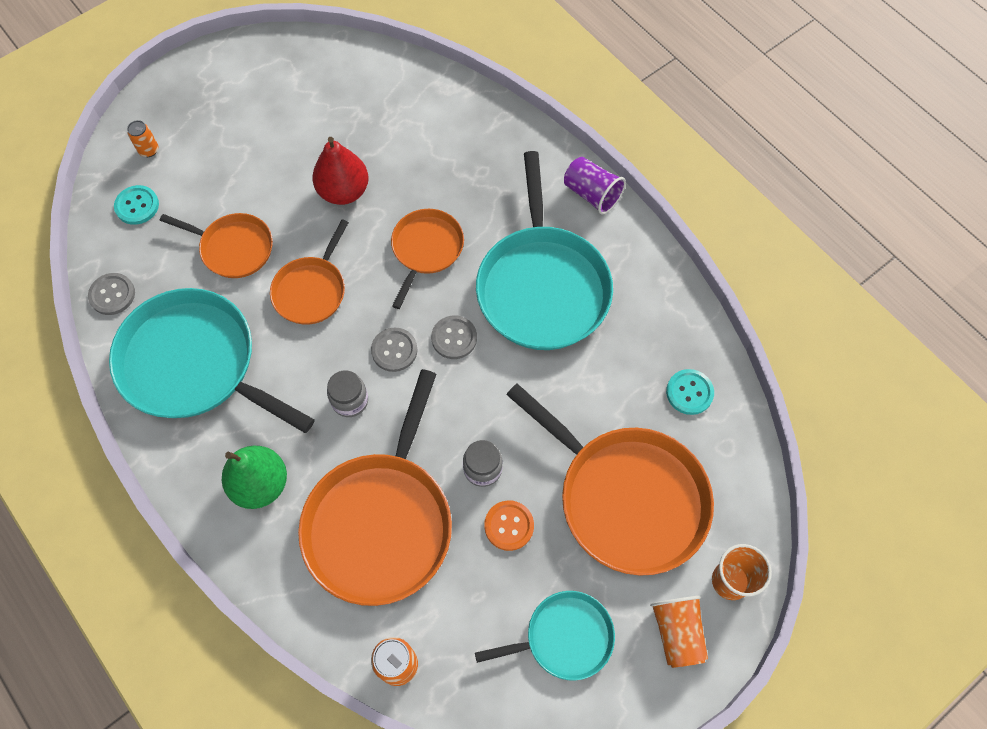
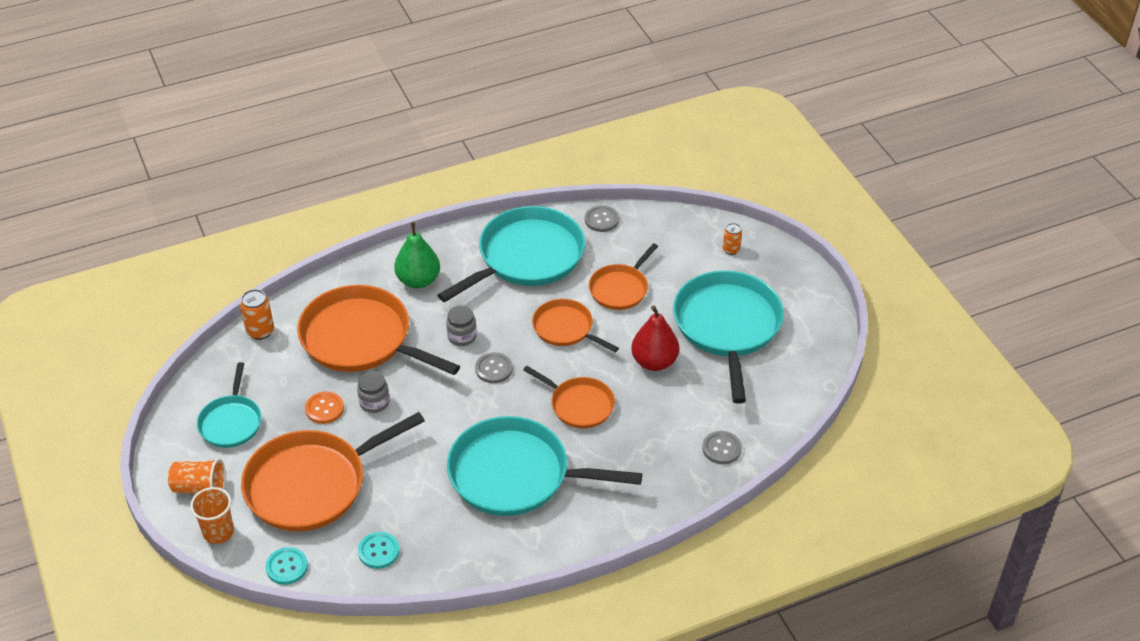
camera: 105 degrees right, 20 degrees down
(137, 206) = (678, 239): turquoise button -> turquoise button (287, 567)
(275, 133) = (727, 327): none -> turquoise pan
(454, 338) = (490, 407): grey button -> grey button (721, 448)
(592, 194) = (598, 533): purple cup -> none

